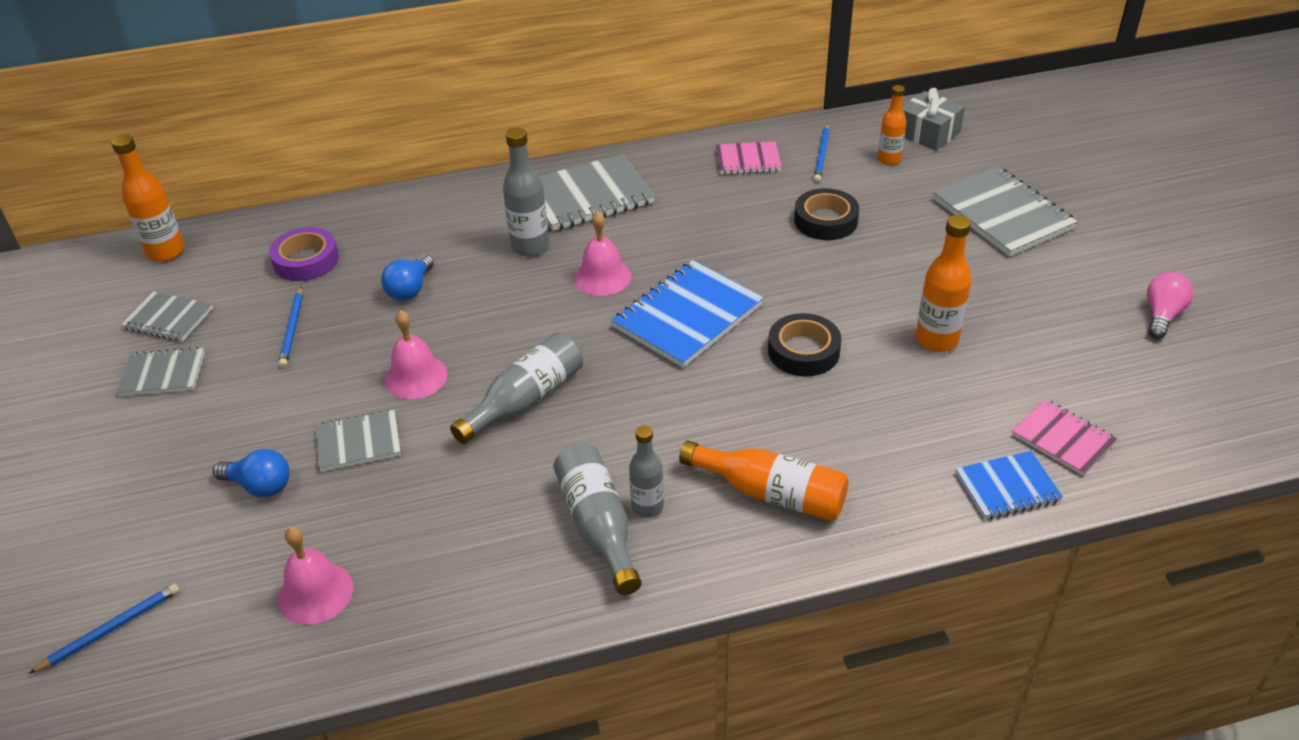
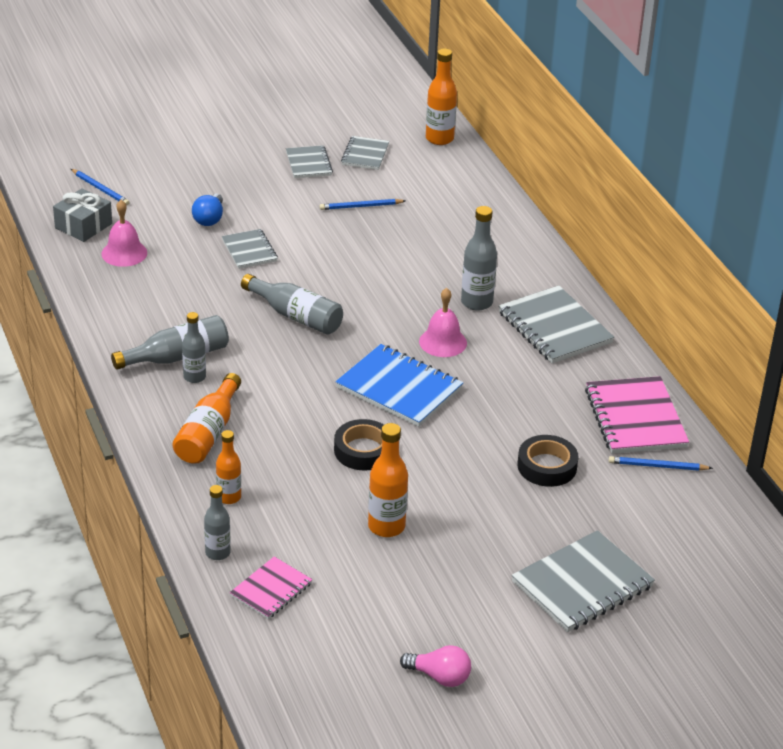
camera: 80 degrees right, 5 degrees down
(306, 260) = (439, 200): purple tape -> none
(410, 289) = (413, 251): blue light bulb -> none
(416, 377) = (315, 265): pink bell -> none
(747, 160) = (635, 418): pink notebook -> pink notebook, size x1.72
(889, 159) = (661, 511): orange bottle -> orange bottle (229, 497)
(928, 133) = (719, 542): grey gift -> grey gift (83, 226)
(1007, 487) = (217, 553): blue notebook -> grey bottle

